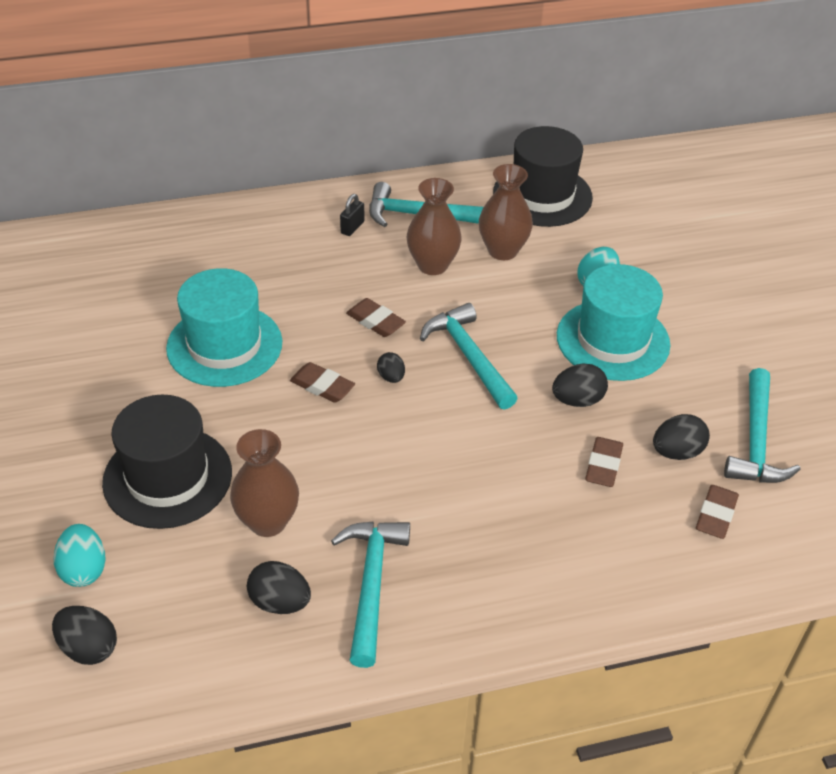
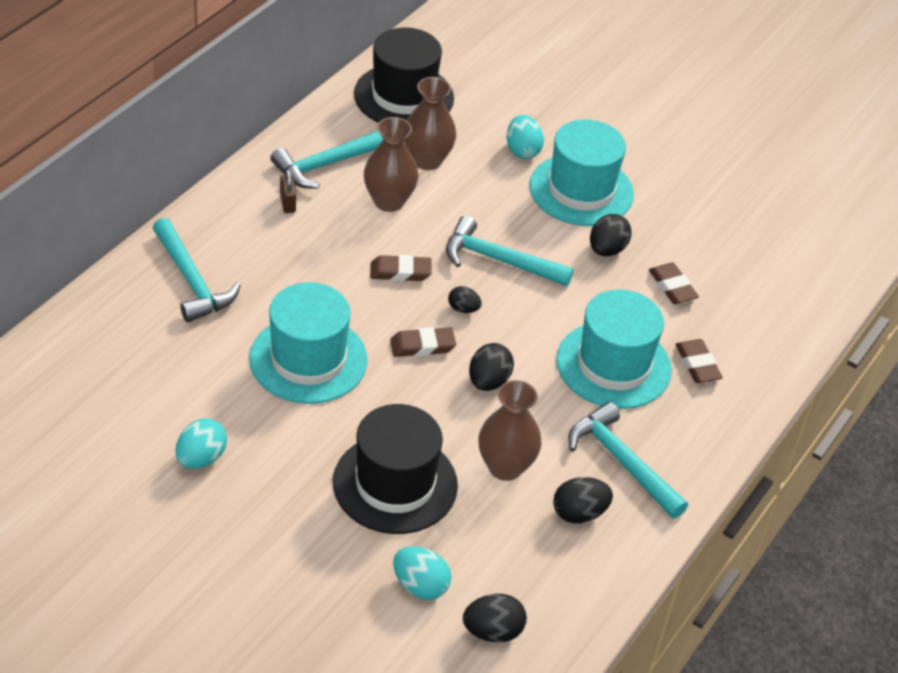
camera: 45 degrees left, 0 degrees up
(62, 369) = (201, 458): none -> turquoise egg
(352, 227) = (287, 203): black padlock -> brown padlock
(465, 498) = (613, 365): none -> turquoise hat
(676, 452) = (705, 249): black egg -> black egg (488, 381)
(715, 515) = (770, 279): brown eraser -> brown eraser (697, 364)
(756, 440) = (742, 212): turquoise hammer -> turquoise hammer (192, 280)

